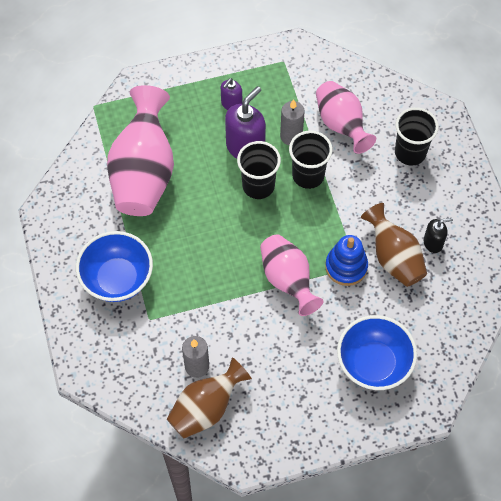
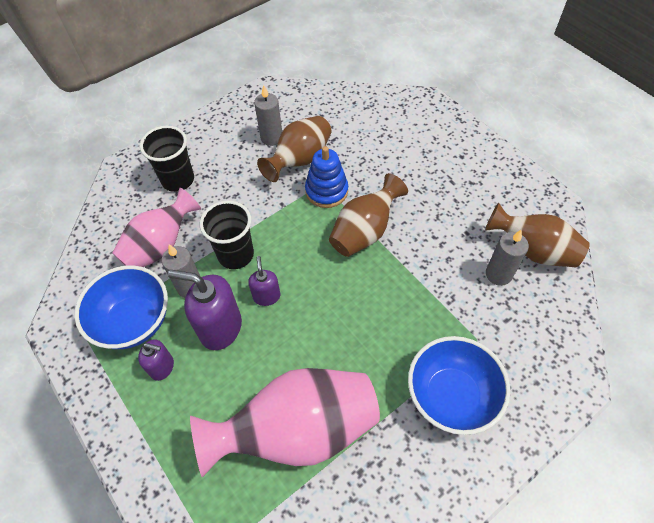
camera: 110 degrees left, 5 degrees down
(258, 186) = (266, 296): black cup -> purple soap dispenser
(288, 280) = (364, 231): pink vase -> brown vase
(373, 364) = (410, 144): blue bowl -> blue bowl (134, 321)
(433, 243) = (271, 138): black soap dispenser -> grey candle

